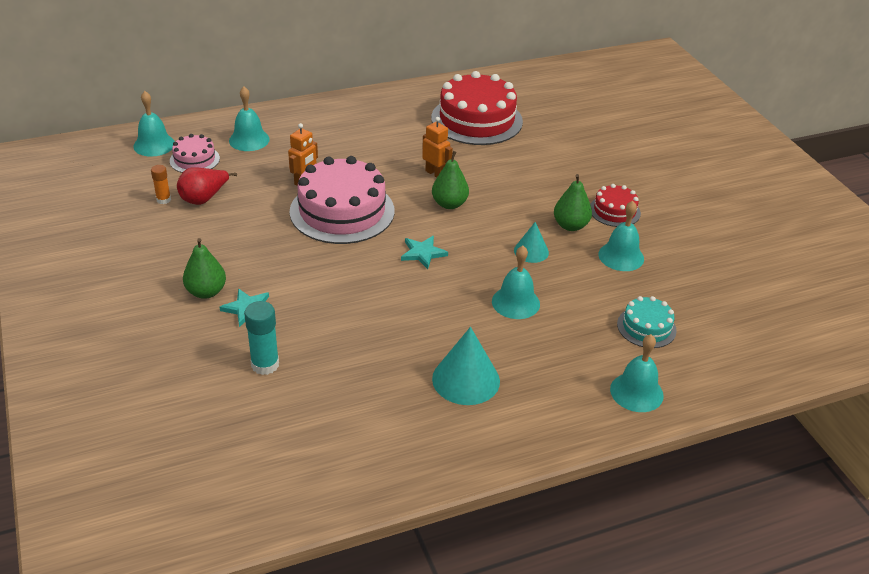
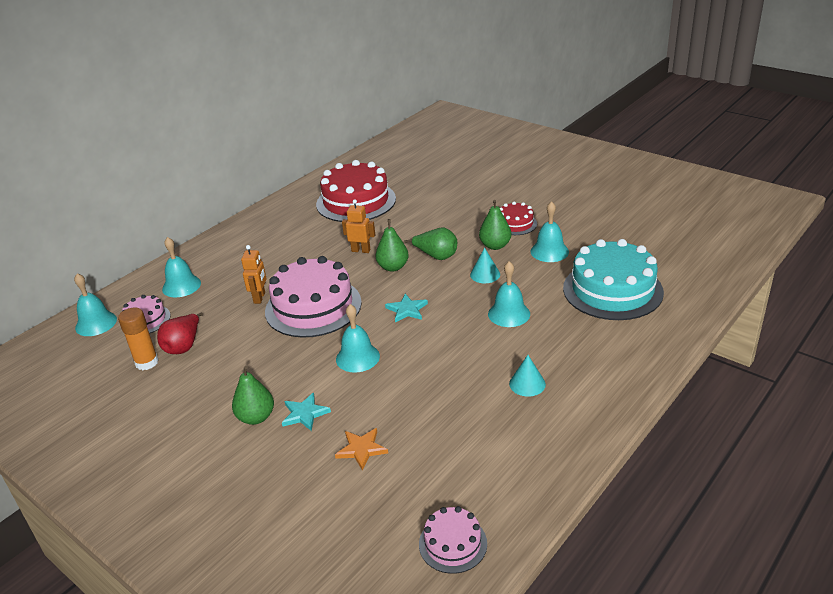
camera: 25 degrees left, 5 degrees down
(163, 200) = (147, 362): orange glue stick -> orange glue stick, size x1.63
(263, 487) = (452, 544): none -> pink cake
(265, 365) = (361, 449): turquoise glue stick -> orange star
(466, 379) = (527, 384): turquoise cone -> turquoise cone, size x0.60
(501, 211) = (436, 256): none -> green pear
(636, 392) = (649, 335): turquoise bell -> turquoise bell (357, 357)
(646, 327) = (612, 290): turquoise cake -> turquoise cake, size x2.00

